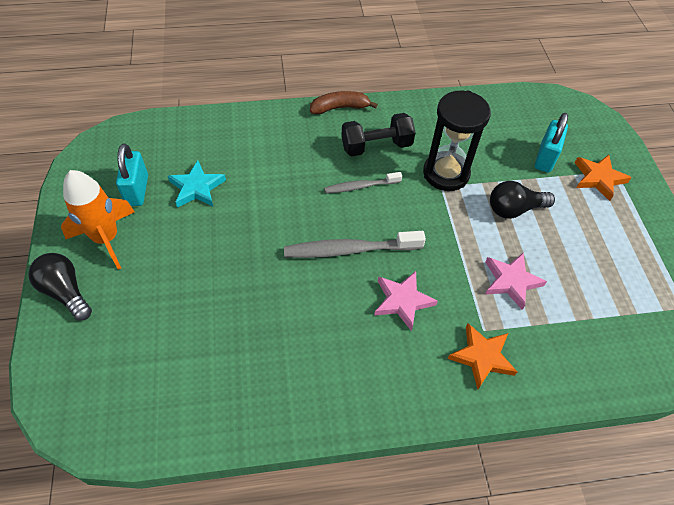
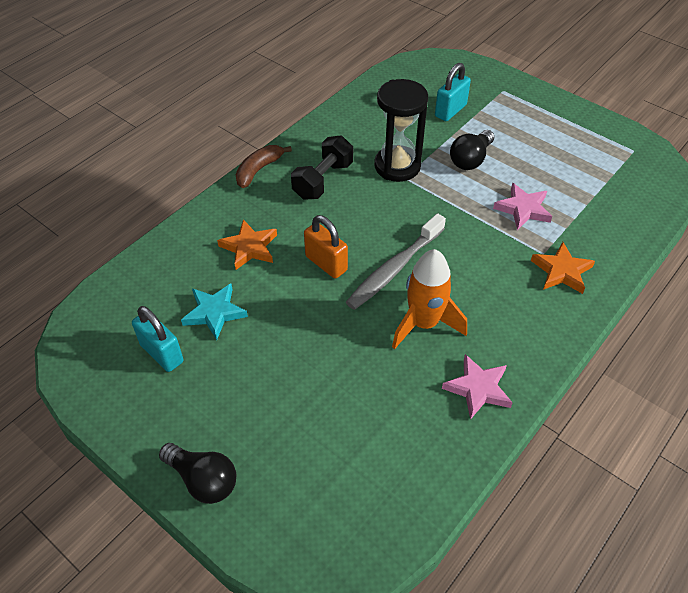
camera: 40 degrees left, 5 degrees down
(66, 292) = (203, 480): black light bulb -> black light bulb turned 150 degrees counterclockwise
(106, 238) = (184, 411): orange rocket -> orange rocket (424, 323)
(306, 209) = (326, 263): none -> orange padlock
(360, 186) = (347, 218): grey toothbrush -> none
(402, 301) = (472, 275): pink star -> pink star (478, 388)
(545, 158) = (450, 111): turquoise padlock -> turquoise padlock turned 60 degrees clockwise
(598, 178) = (498, 102): orange star -> orange star (249, 247)

